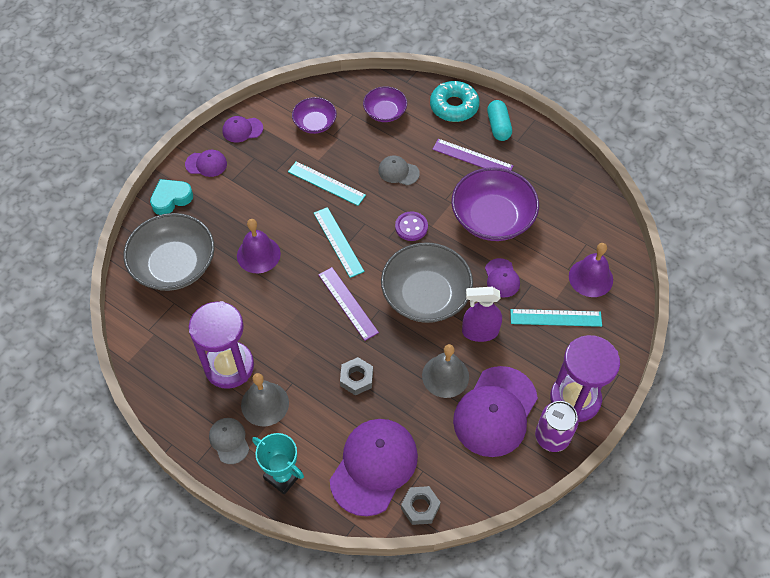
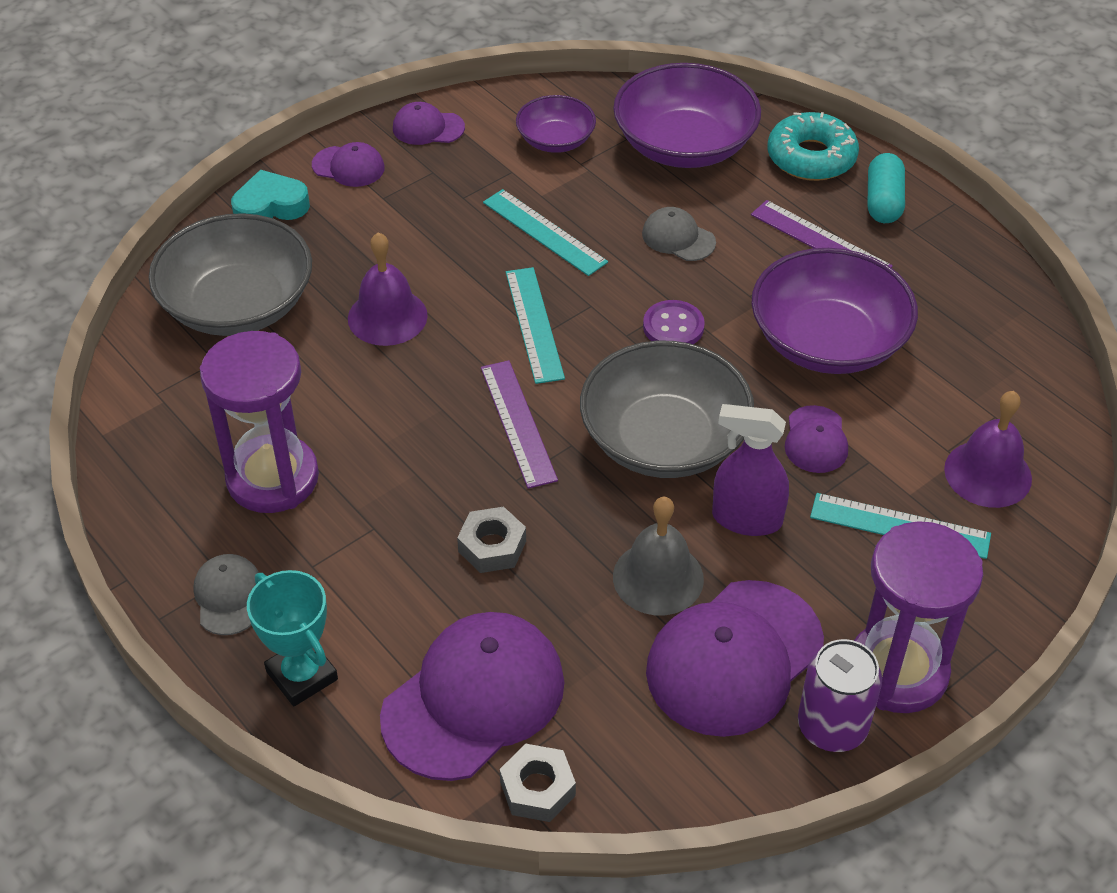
camera: 15 degrees right, 10 degrees down
(265, 404) = (313, 551): grey bell -> none
(385, 112) = (684, 145): purple bowl -> purple bowl, size x1.82

